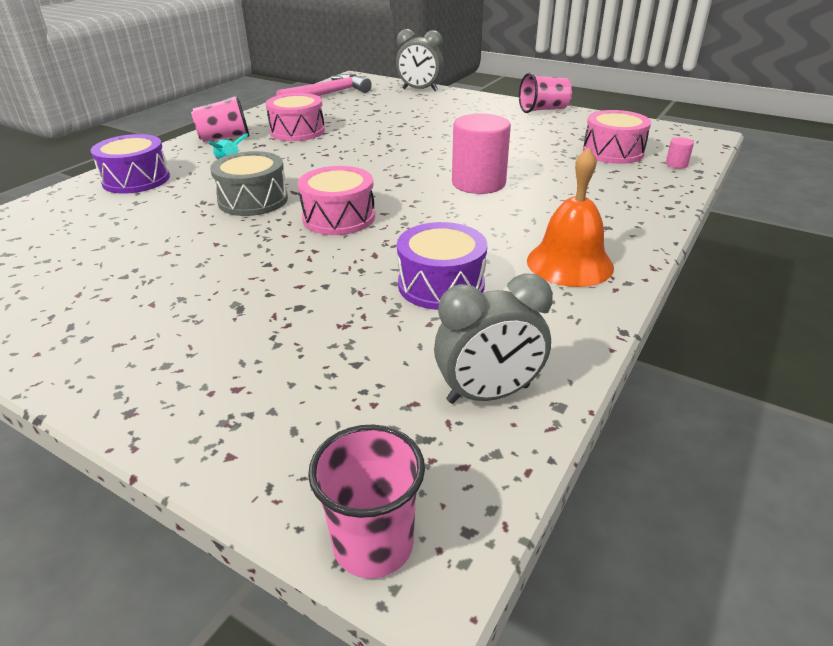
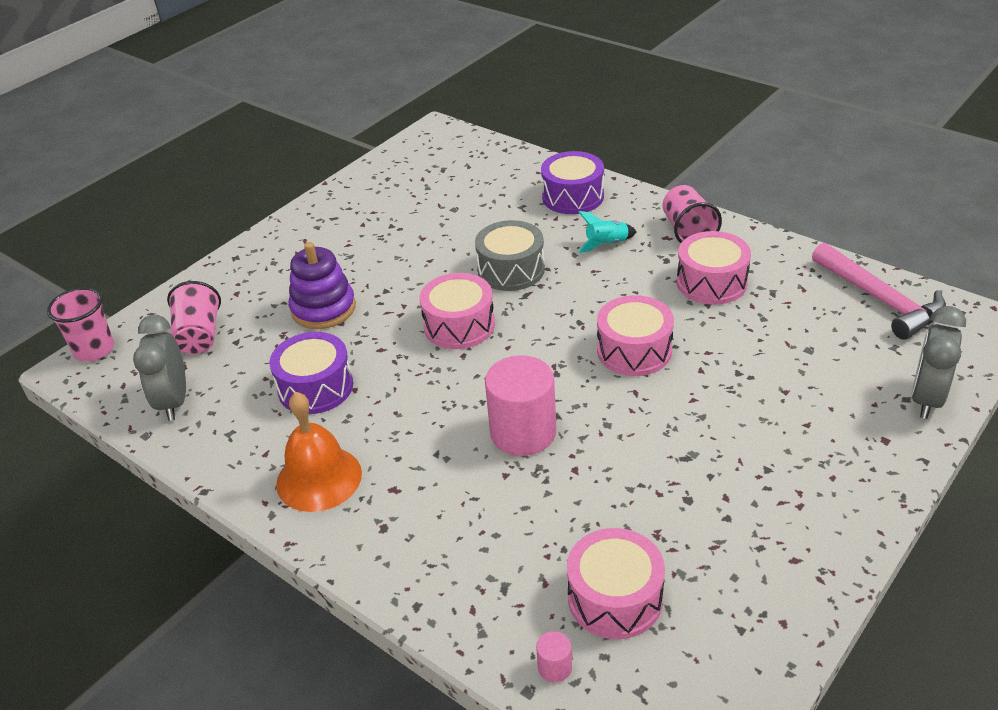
camera: 100 degrees right, 5 degrees up
(295, 301) = (323, 309): none -> purple stacking toy
(377, 152) = (634, 350): none -> pink drum
(543, 110) = (828, 550): pink cup -> pink cup (199, 336)

